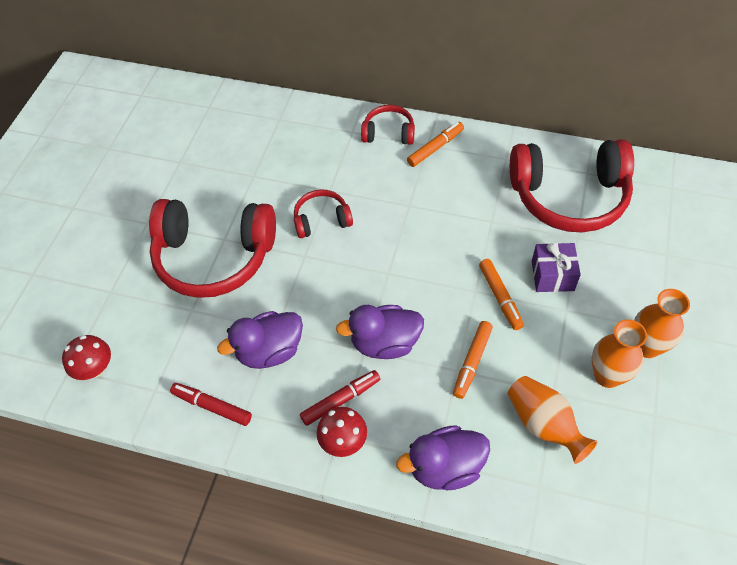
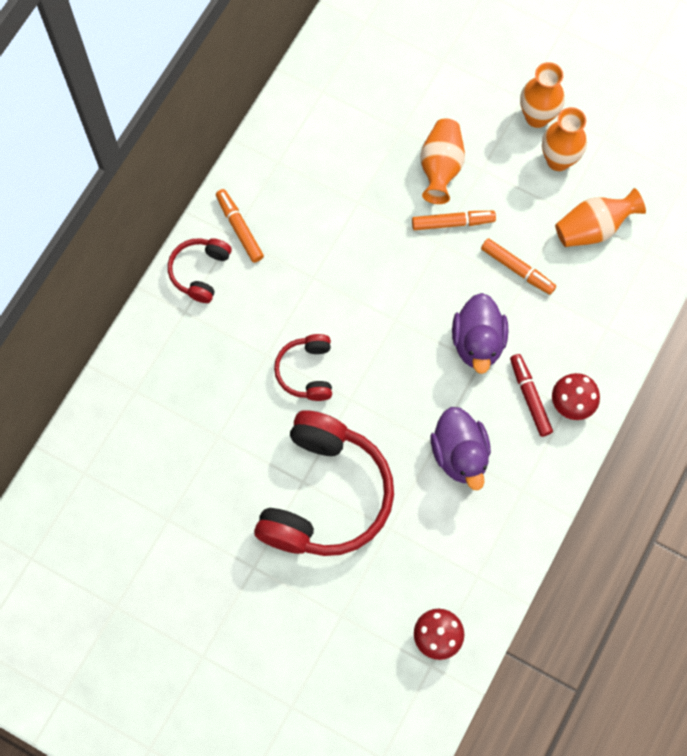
camera: 80 degrees left, 15 degrees up
(212, 406) = (508, 520): red marker -> none
(445, 467) = (615, 321): purple duck -> none
(552, 276) = (440, 168): purple gift -> orange vase
(569, 196) = (348, 119): red headphones -> none

